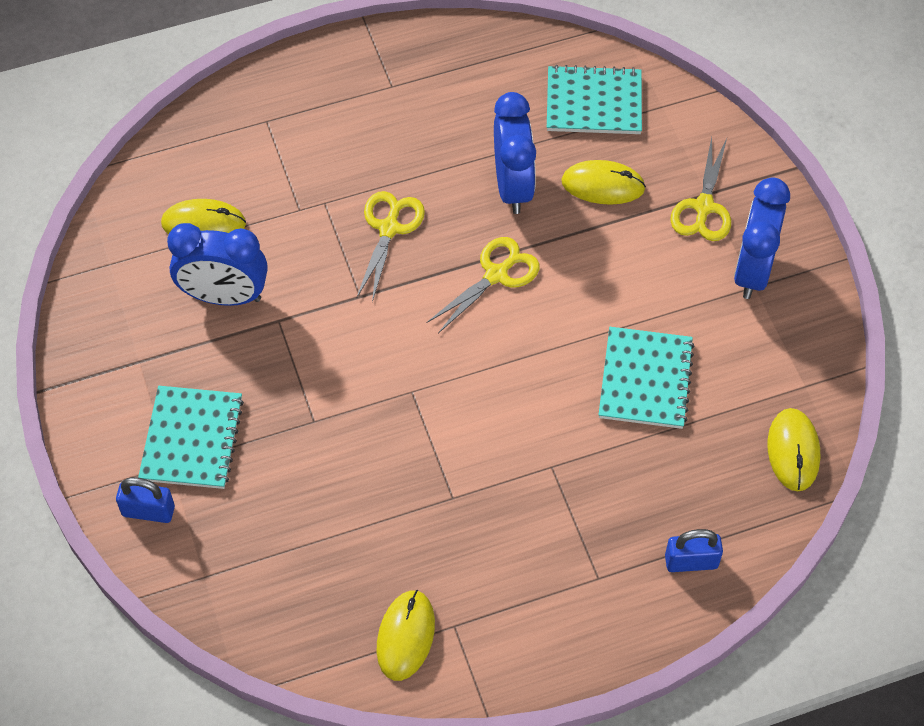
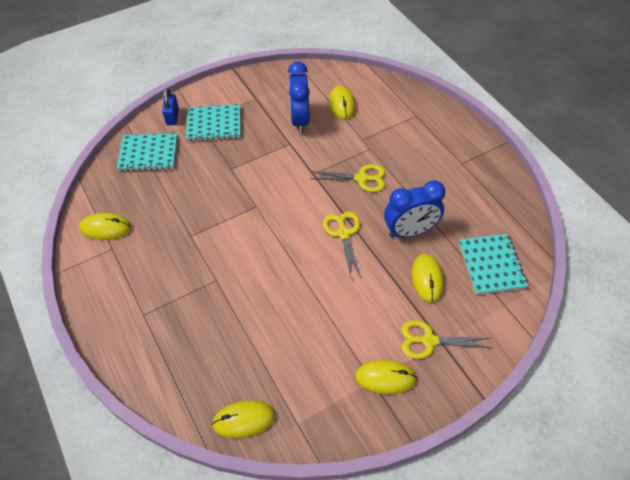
camera: 80 degrees right, 5 degrees down
(497, 274) = (343, 233): yellow scissors -> yellow scissors turned 135 degrees counterclockwise
(645, 379) = (284, 322): turquoise notebook -> turquoise notebook (148, 153)
(691, 561) = (156, 364): blue padlock -> none
(752, 270) = (385, 378): blue clock -> yellow mouse

